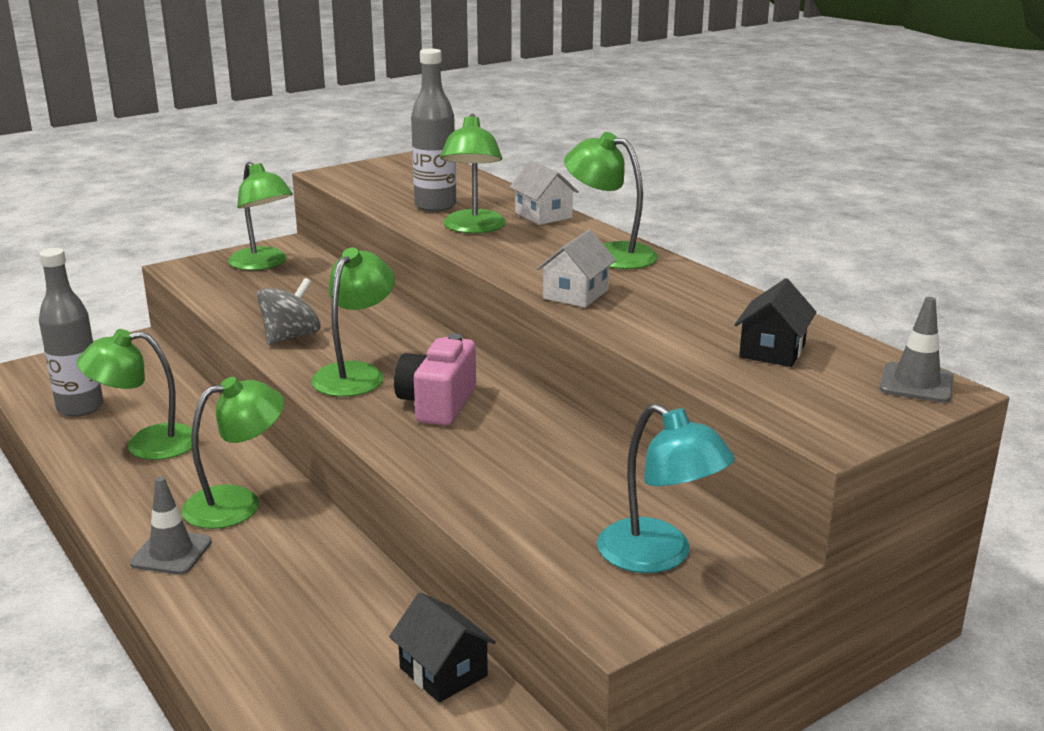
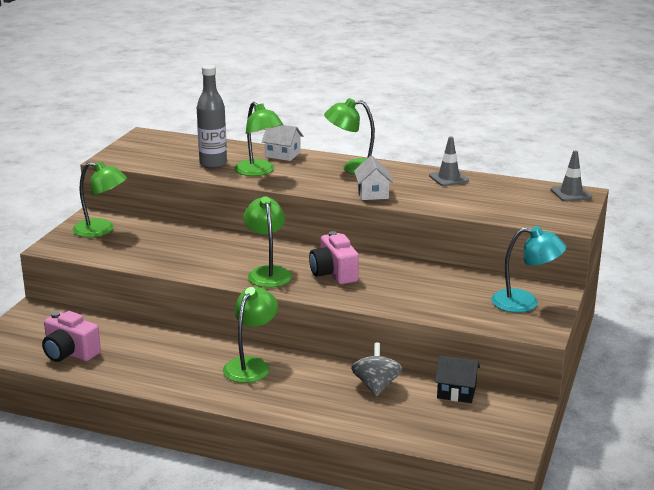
camera: 35 degrees left, 0 degrees up
(80, 407) = (70, 353): grey bottle -> pink camera
(147, 444) = (148, 357): green lamp -> none
(171, 553) = (256, 398): grey traffic cone -> grey traffic cone (448, 178)
(291, 337) = (197, 265): grey spinning top -> grey spinning top (376, 386)
(772, 351) = (498, 196): black house -> none

